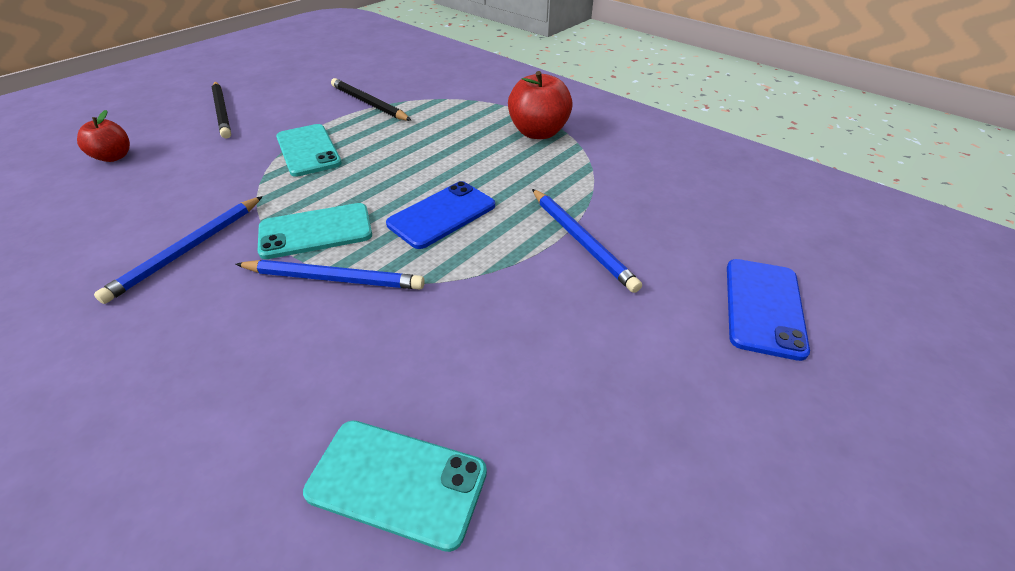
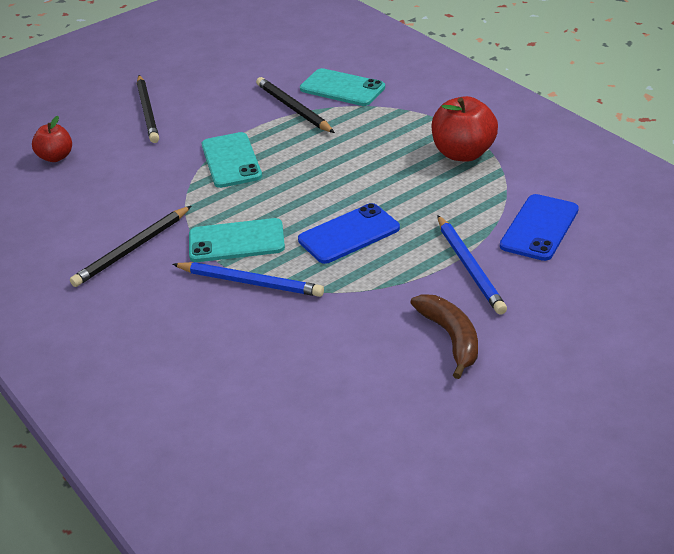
camera: 15 degrees right, 5 degrees down
(188, 249) = (132, 249): blue pencil -> black pencil
(397, 482) = (286, 419): turquoise phone -> turquoise phone (342, 88)
(588, 328) = (451, 338): none -> brown banana
(763, 307) = (609, 335): blue phone -> blue phone (539, 228)

